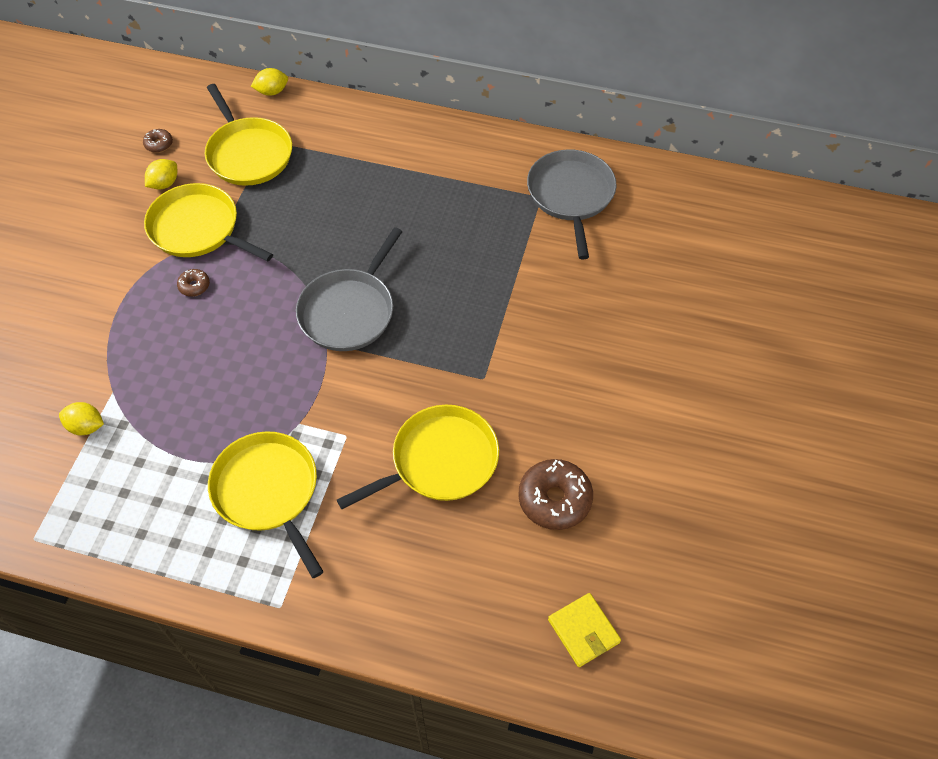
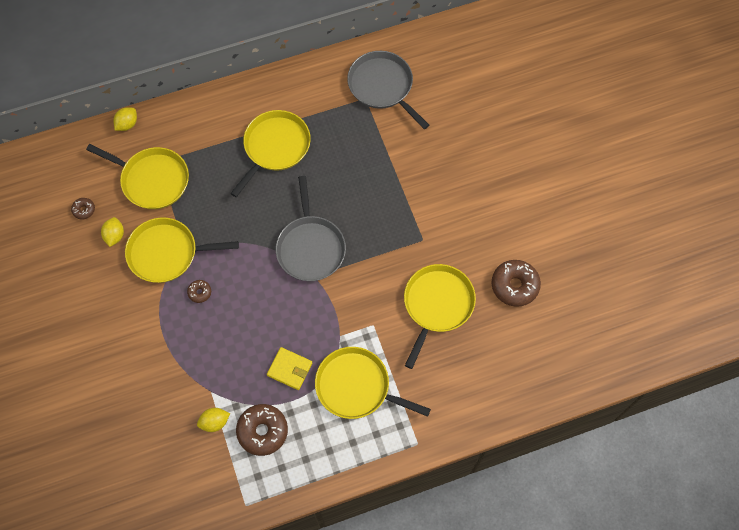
camera: 35 degrees left, 10 degrees up
(125, 470) = (262, 431): none -> brown donut
(400, 191) = (275, 147): none -> yellow pan
(583, 631) = (581, 347): yellow wallet -> yellow wallet (289, 369)

